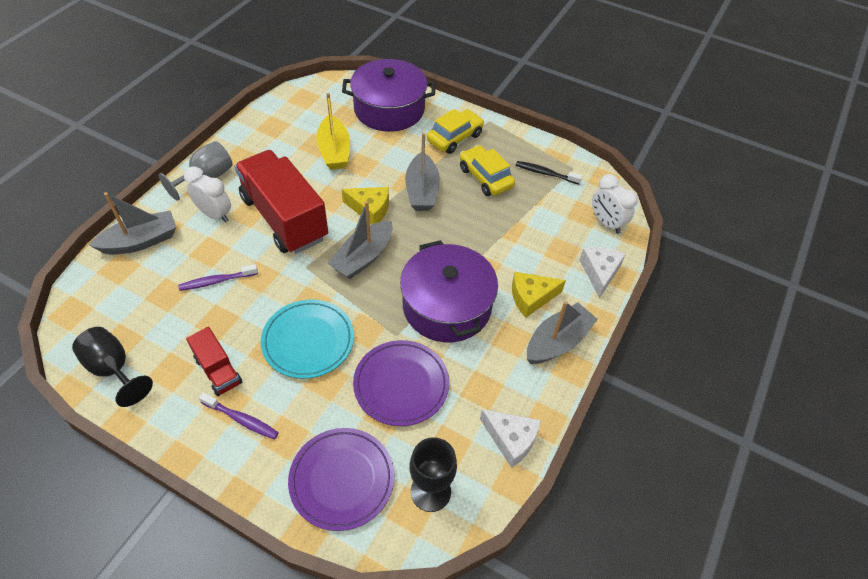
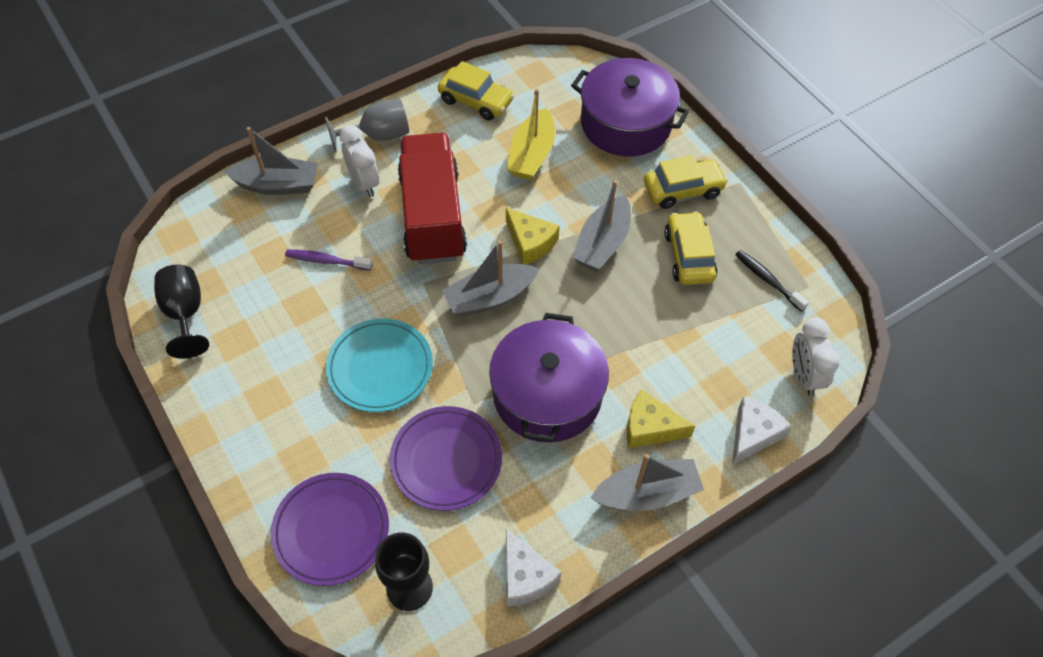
camera: 30 degrees right, 5 degrees up
(218, 370) = (277, 359): red truck -> none
(242, 419) = (272, 421): purple toothbrush -> none
(270, 129) = (476, 101): none -> yellow car

